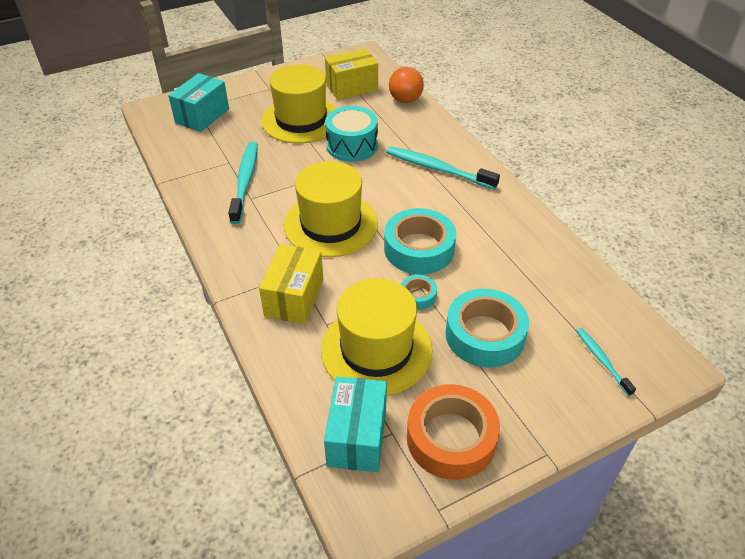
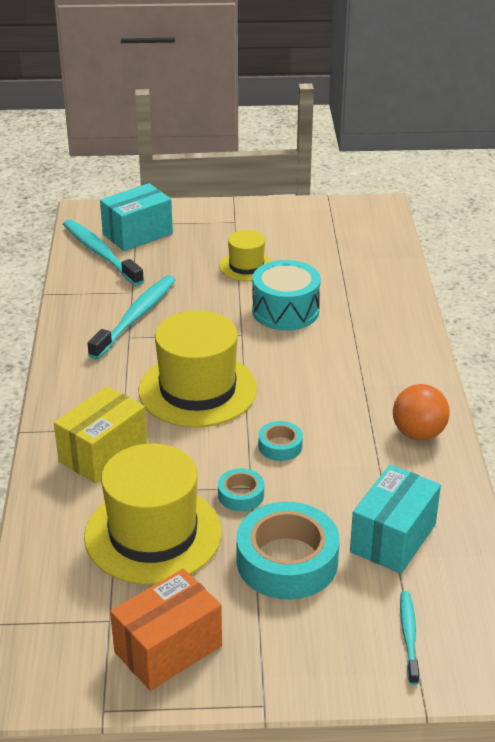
camera: 25 degrees right, 10 degrees down
(301, 120) = (246, 266): yellow hat -> yellow hat, size x0.53
(352, 87) = (335, 244): yellow box -> none
(357, 436) = (70, 610): turquoise box -> turquoise box (393, 538)
(405, 100) = (391, 274): orange ball -> orange ball (418, 434)
(419, 249) = (280, 446): turquoise tape -> turquoise tape, size x0.49
(437, 169) = (371, 364): turquoise toothbrush -> turquoise toothbrush (100, 253)
(451, 438) = (168, 649): orange tape -> orange box

